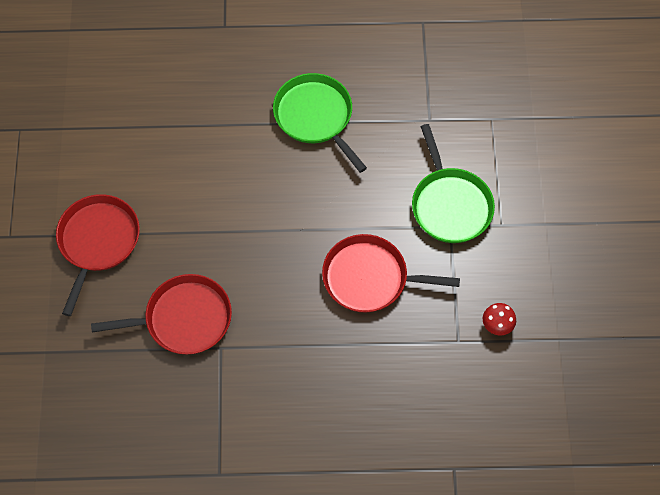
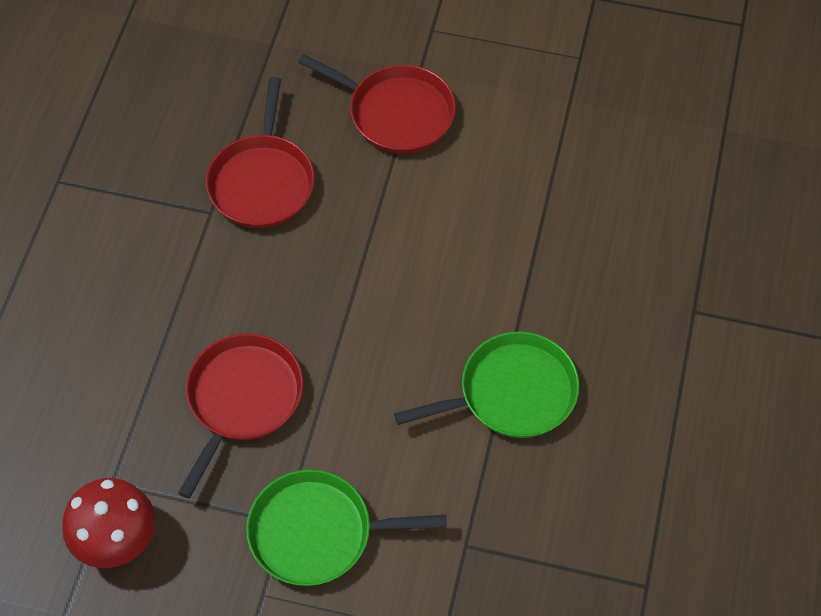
camera: 105 degrees right, 5 degrees down
(497, 325) = (116, 540): red mushroom -> red mushroom, size x1.89

